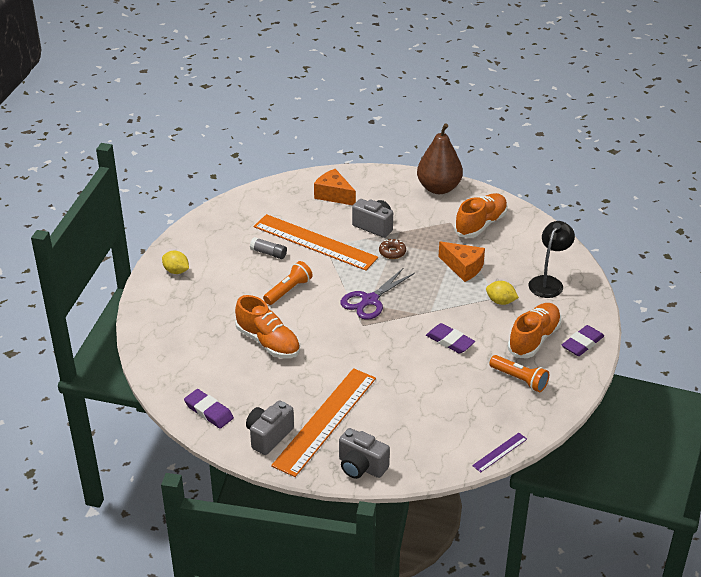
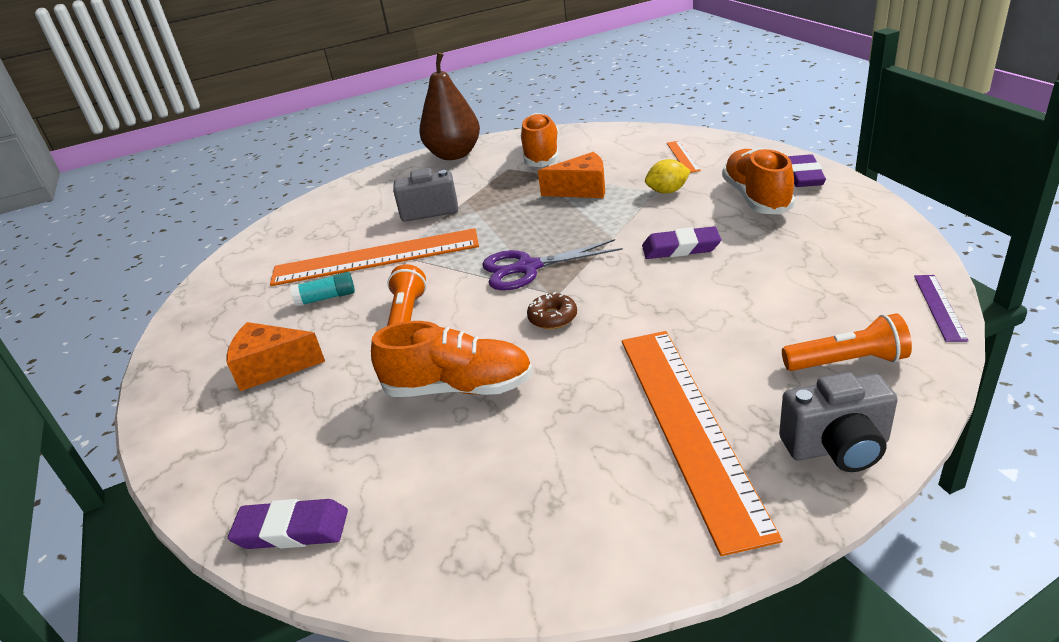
camera: 35 degrees left, 5 degrees down
(176, 271) = (200, 392): yellow lemon -> none
(209, 411) = (492, 549): purple eraser -> purple eraser (291, 530)
(268, 253) = (326, 298): grey glue stick -> turquoise glue stick
(269, 436) = (644, 511): grey camera -> none
(333, 195) = (342, 212): orange cheese -> orange cheese (272, 367)
(369, 301) = (527, 268): purple scissors -> purple scissors turned 75 degrees clockwise
(392, 252) = (484, 218): brown donut -> brown donut (552, 317)
(519, 379) = (813, 234): orange flashlight -> orange flashlight (847, 362)
(548, 282) = (682, 156): black lamp -> orange ruler

